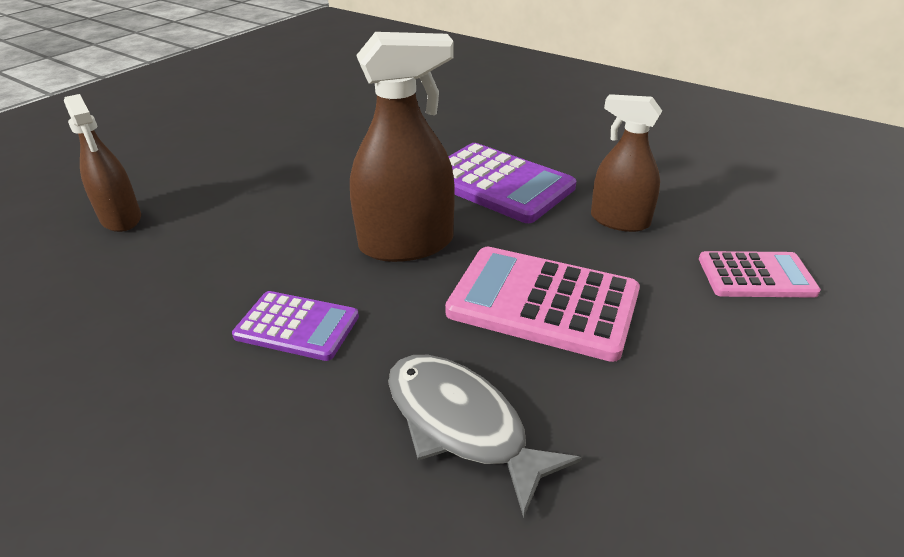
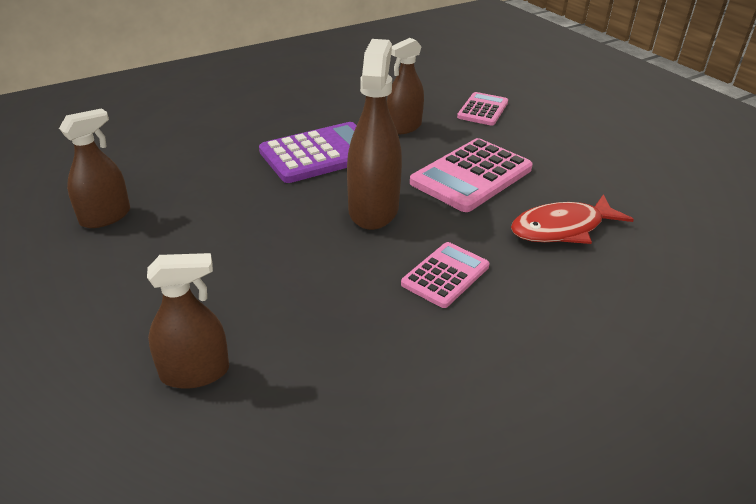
camera: 70 degrees left, 0 degrees up
(297, 326) = (445, 275): purple calculator -> pink calculator
(315, 122) = (105, 217): none -> brown spray bottle
(461, 424) = (562, 228): grey fish -> red fish

